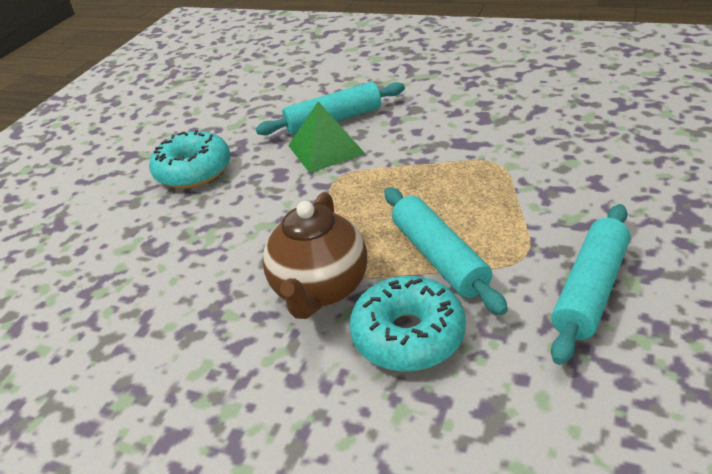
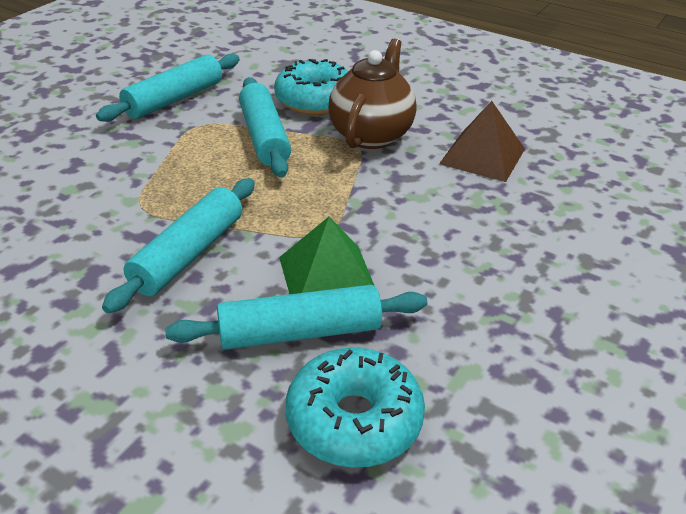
camera: 175 degrees left, 0 degrees up
(193, 171) = (518, 289): turquoise donut -> turquoise donut (354, 420)
(194, 288) = (482, 156): none -> brown pyramid
(430, 141) = (188, 254): none -> turquoise rolling pin

